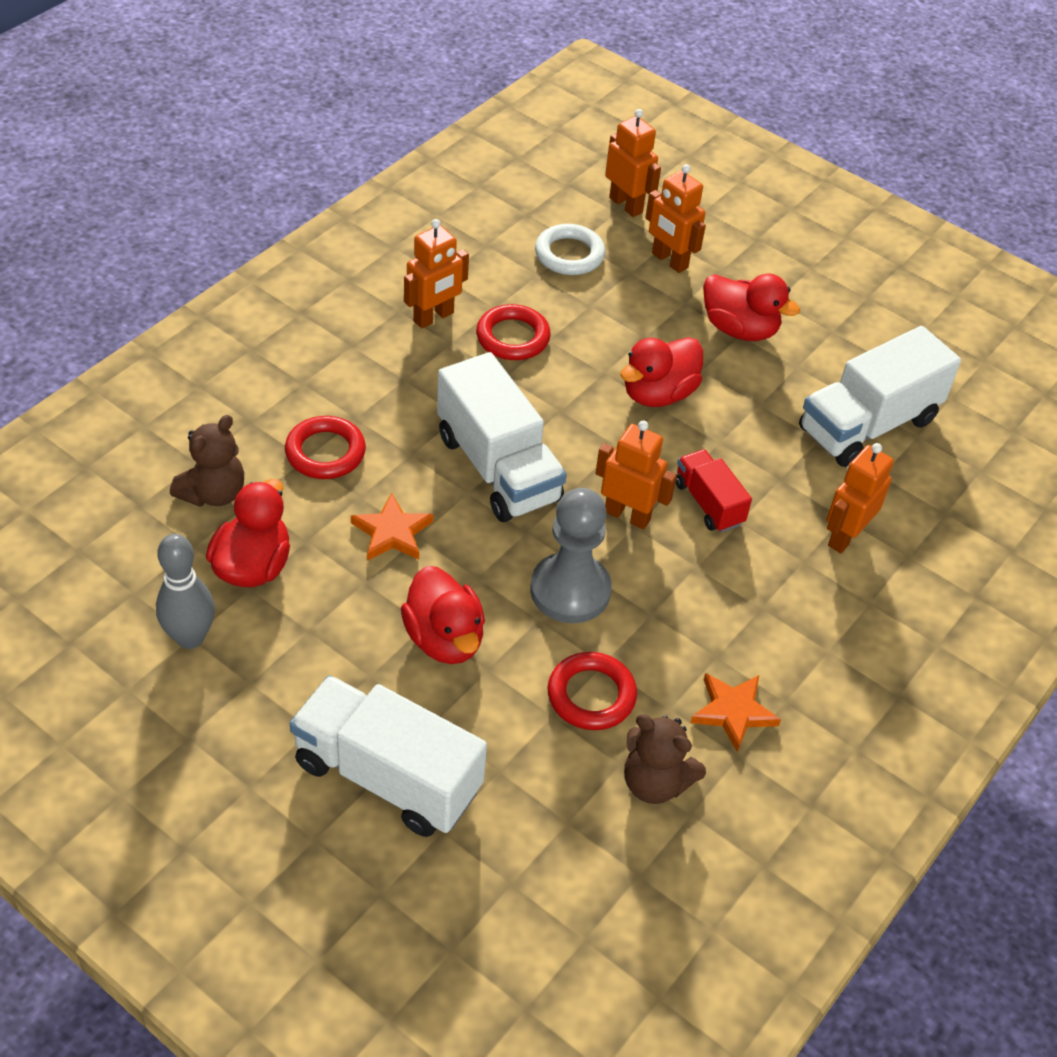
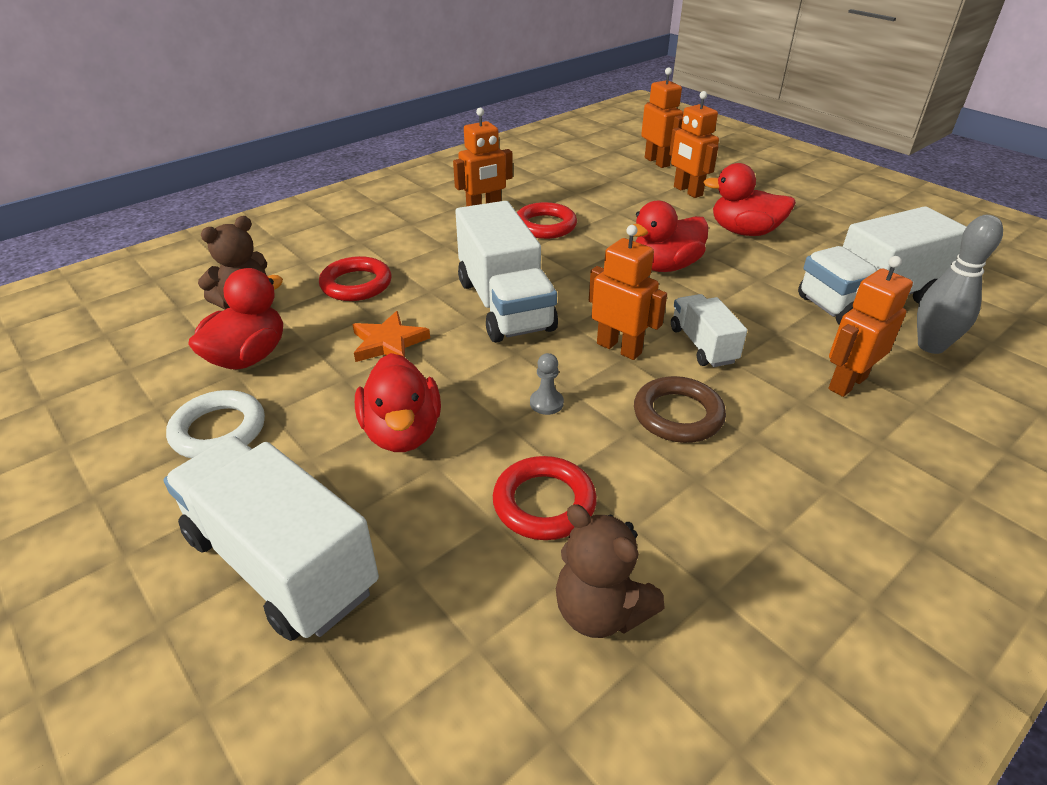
camera: 15 degrees right, 10 degrees down
(190, 637) = (155, 407): grey bowling pin -> grey bowling pin (931, 346)
(569, 254) = (605, 184): white ring -> white ring (218, 430)
(570, 590) = (546, 403): grey pawn -> grey pawn, size x0.40
(693, 590) = (678, 415): none -> brown ring
(708, 503) = (702, 345): red truck -> white truck
(733, 712) = (710, 539): orange star -> none
(739, 329) = (744, 232): red duck -> red duck turned 150 degrees clockwise

